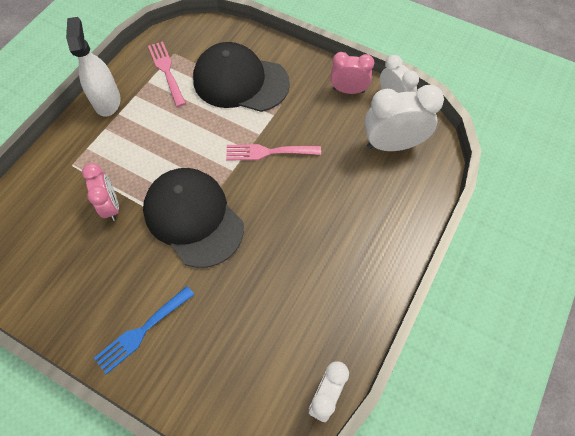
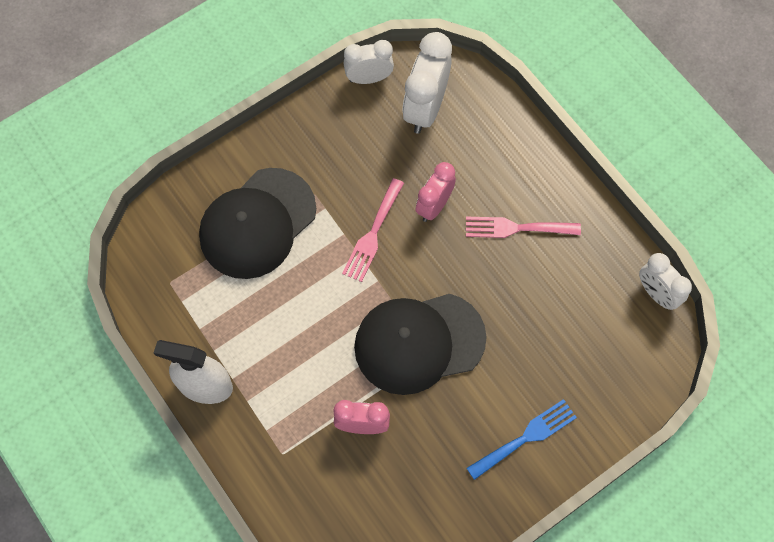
camera: 65 degrees left, 5 degrees up
(142, 331) = (526, 437): blue fork -> blue fork turned 105 degrees counterclockwise
(166, 71) = (194, 301): pink fork -> pink fork (516, 228)
(348, 90) = (332, 116): pink clock -> pink clock (434, 206)

